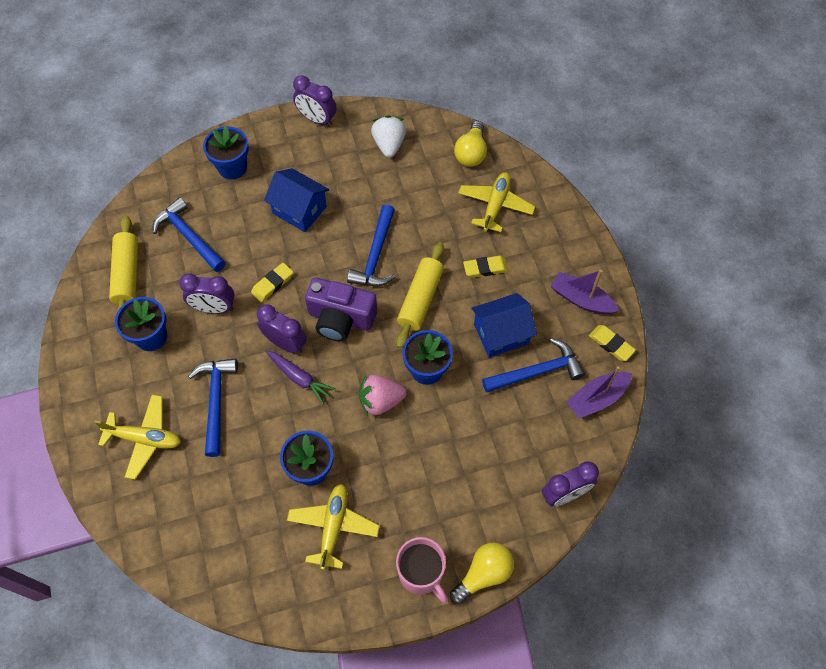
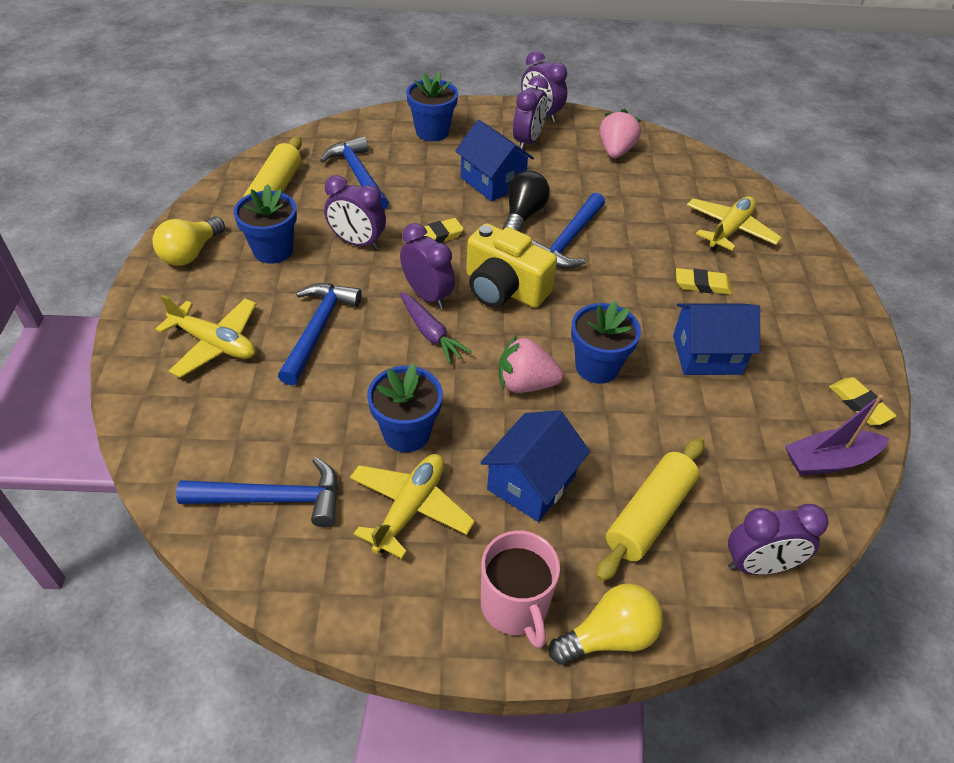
camera: 15 degrees right, 15 degrees down
(315, 155) = (527, 141): none -> purple clock
(334, 239) = (523, 215): none -> black light bulb
(341, 318) = (504, 289): purple camera -> yellow camera
(389, 145) = (615, 151): white strawberry -> pink strawberry
(407, 480) = (531, 482): none -> blue house
(420, 299) = (610, 295): yellow rolling pin -> yellow rolling pin (649, 515)
(471, 153) = (711, 178): yellow light bulb -> yellow light bulb (191, 253)
(537, 371) = (747, 407): blue hammer -> blue hammer (273, 499)
(581, 299) = (825, 346): purple boat -> none

